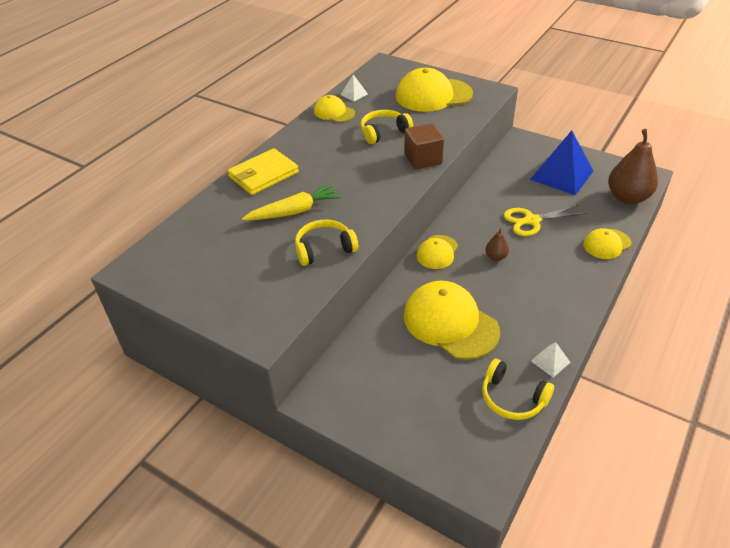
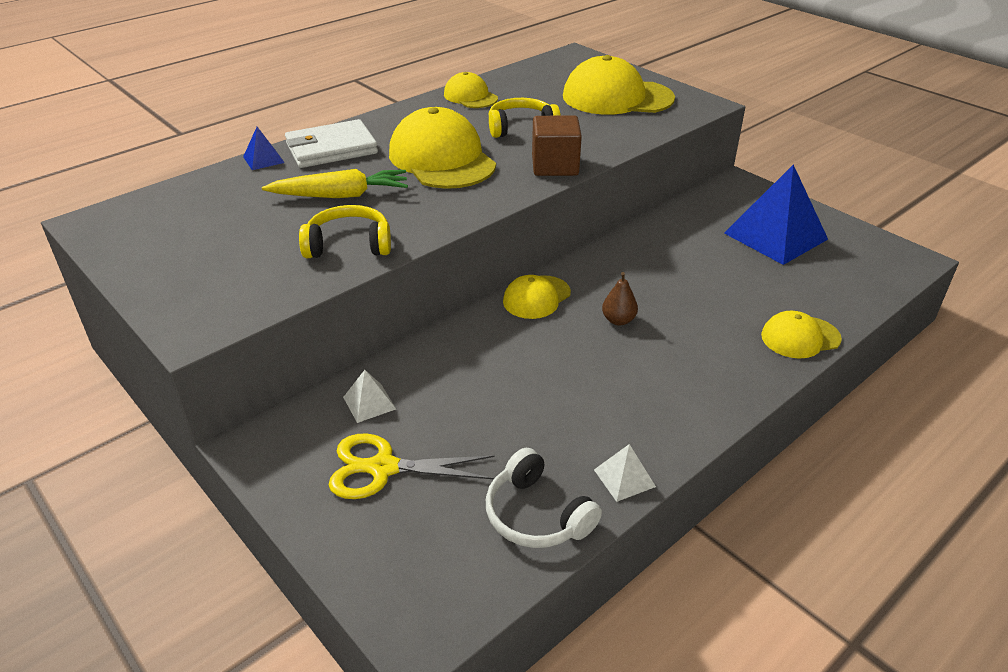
camera: 15 degrees right, 5 degrees down
(220, 193) = (263, 159): none -> blue pyramid
(263, 175) = (331, 148): yellow wallet -> white wallet
(354, 94) = (510, 81): white pyramid -> white pyramid (369, 403)
(450, 323) = (502, 391): yellow cap -> yellow cap (442, 159)
(512, 398) = (536, 515): yellow headphones -> white headphones
(531, 221) = (698, 285): yellow scissors -> yellow scissors (383, 468)
(627, 198) = (865, 283): brown pear -> none

